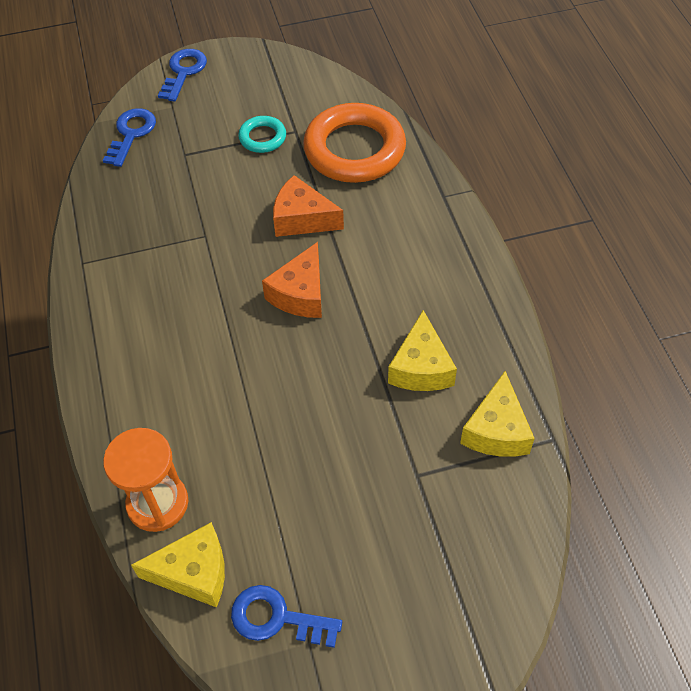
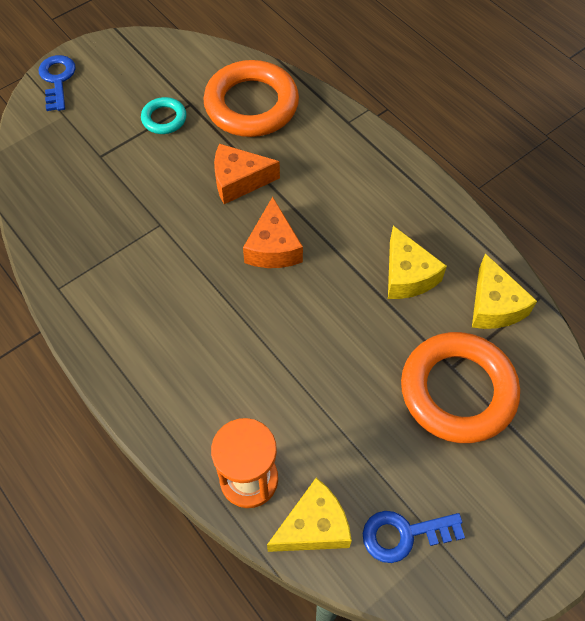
camera: 25 degrees left, 5 degrees up
(131, 134) = (39, 152): blue key -> none
(410, 501) = (458, 391): none -> orange ring

